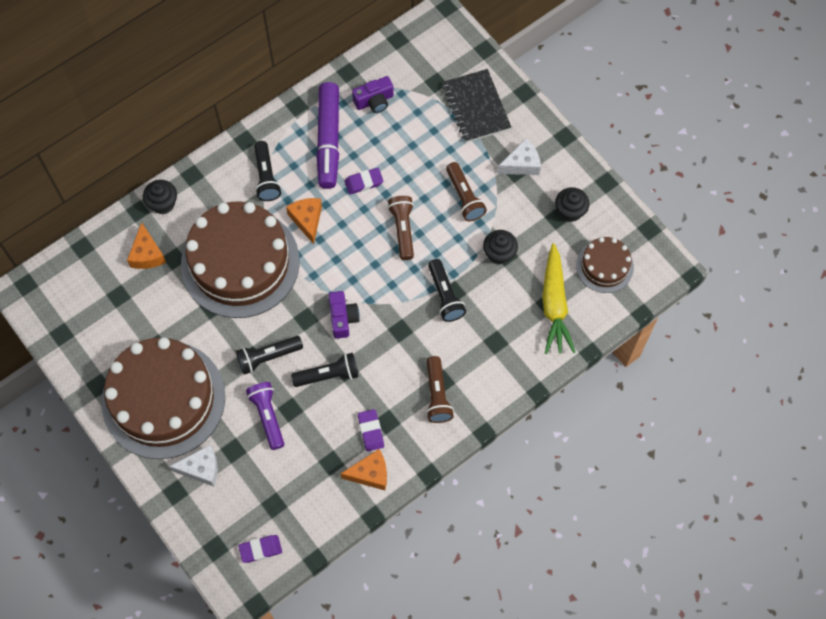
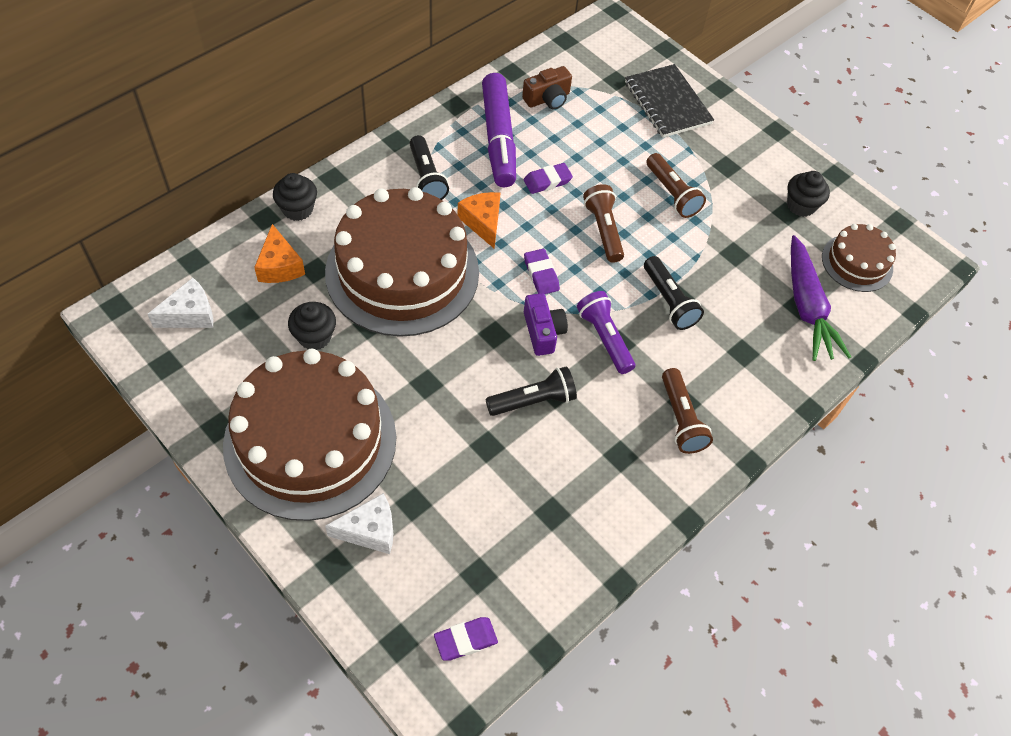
camera: 10 degrees left, 10 degrees down
(268, 357) = (449, 382): black flashlight -> none
(268, 416) = (457, 456): purple flashlight -> purple flashlight (605, 338)
(370, 474) = (608, 525): orange cheese -> none
(371, 431) = (600, 469): purple eraser -> purple eraser (541, 274)
(374, 101) = (547, 99): purple camera -> brown camera
(499, 253) = (726, 252): black cupcake -> black cupcake (314, 337)
(522, 164) = (733, 158): white cheese -> white cheese (190, 314)
(554, 304) = (807, 307): yellow carrot -> purple carrot

